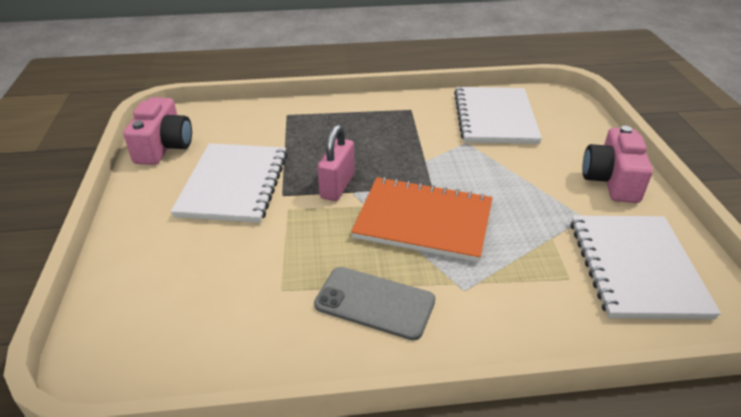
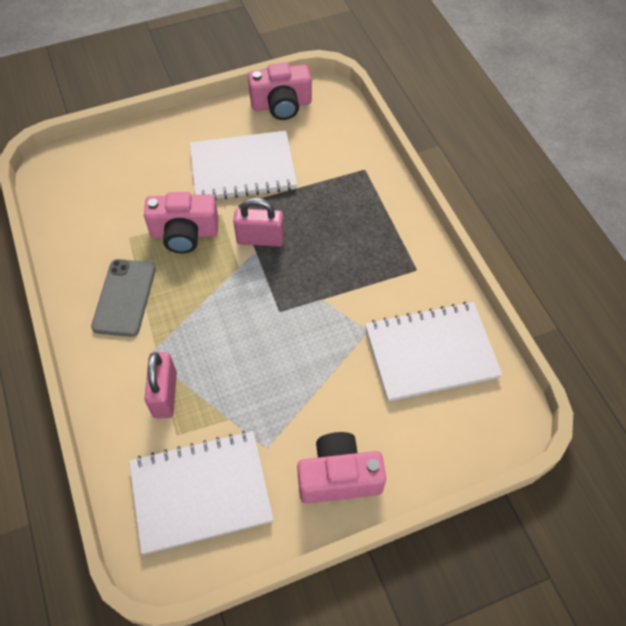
camera: 75 degrees right, 20 degrees up
(300, 239) = (184, 233): none -> pink camera
(423, 220) = (228, 313): orange notebook -> none
(519, 281) = (165, 394): none -> pink padlock

